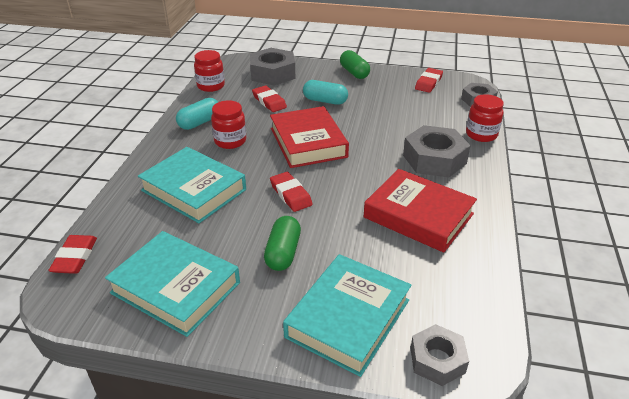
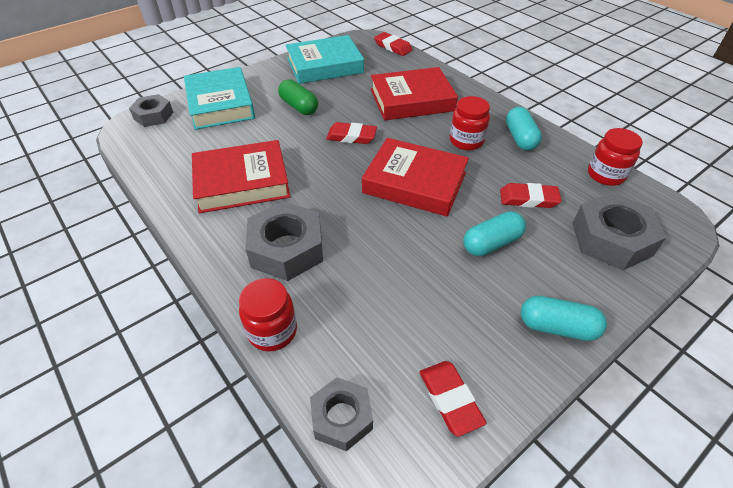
camera: 130 degrees right, 10 degrees up
(194, 190) = (412, 100): turquoise book -> red book
(354, 73) = (557, 327): green capsule -> turquoise capsule

